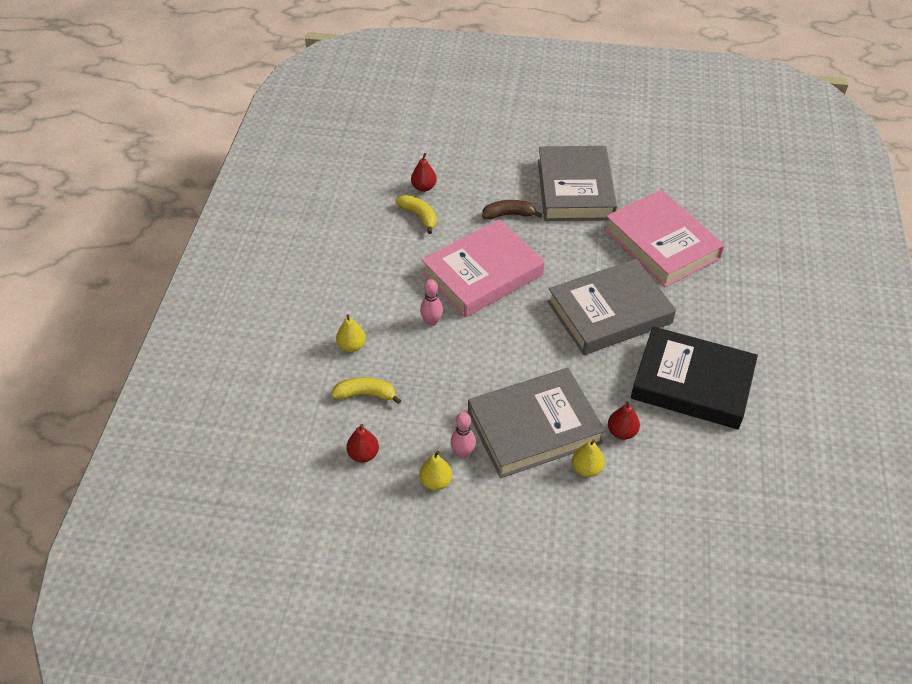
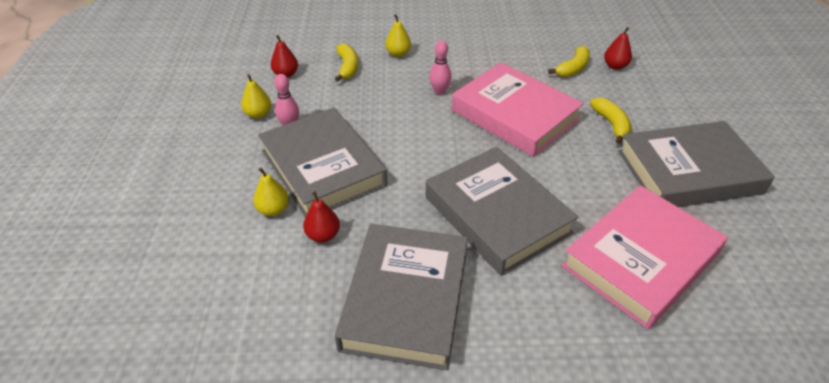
camera: 80 degrees right, 5 degrees down
(509, 214) = (611, 124): brown banana -> yellow banana
(692, 383) = (406, 299): black book -> grey book

